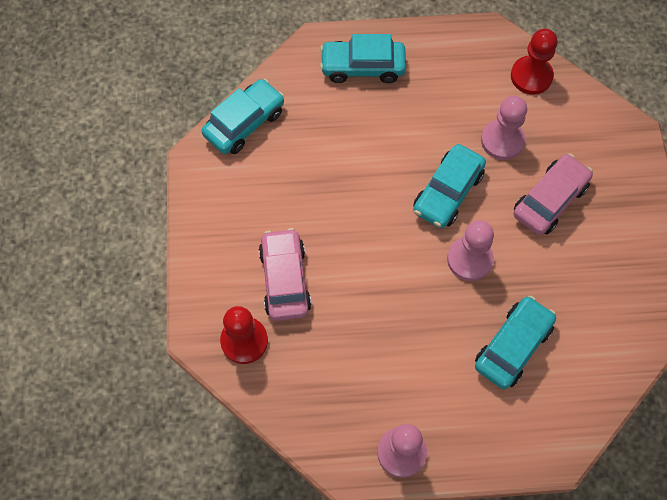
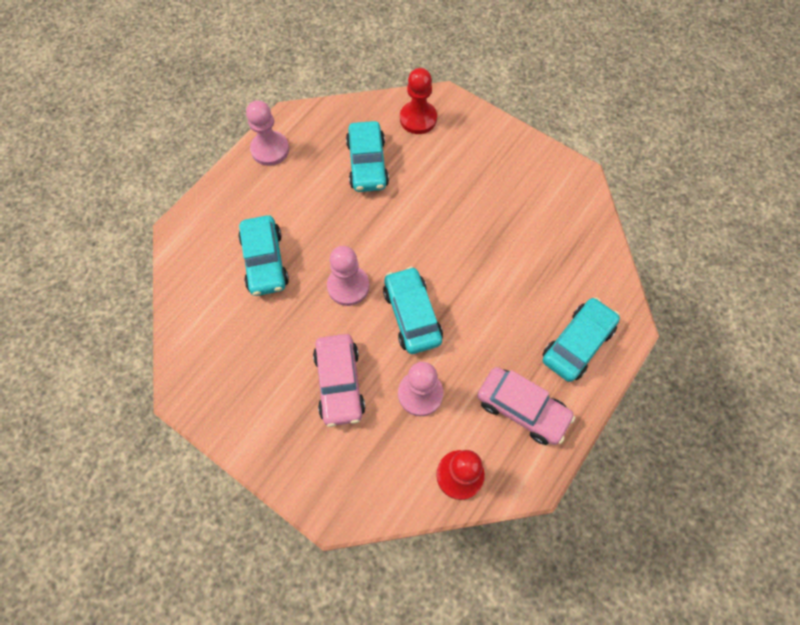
camera: 130 degrees right, 0 degrees up
(244, 123) = (588, 224): turquoise car -> turquoise car (367, 164)
(285, 279) = (439, 166): pink car -> pink car (522, 409)

